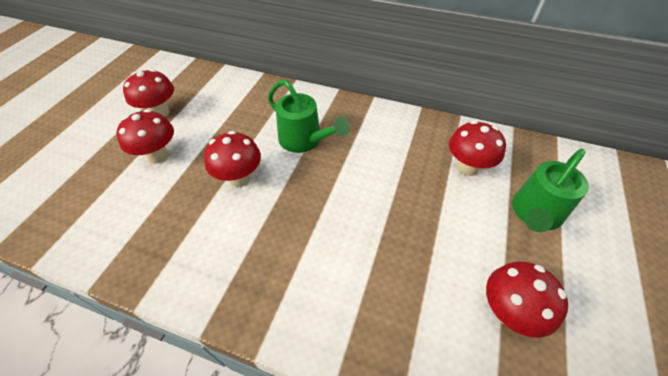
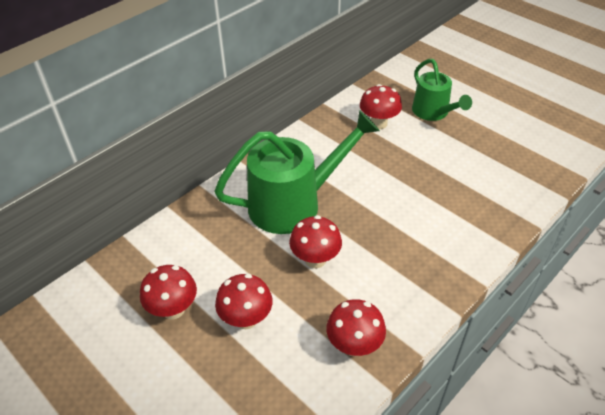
camera: 65 degrees left, 5 degrees down
(305, 140) = (294, 203): green watering can -> green watering can, size x1.66
(508, 312) = (495, 156): red mushroom -> red mushroom (354, 345)

